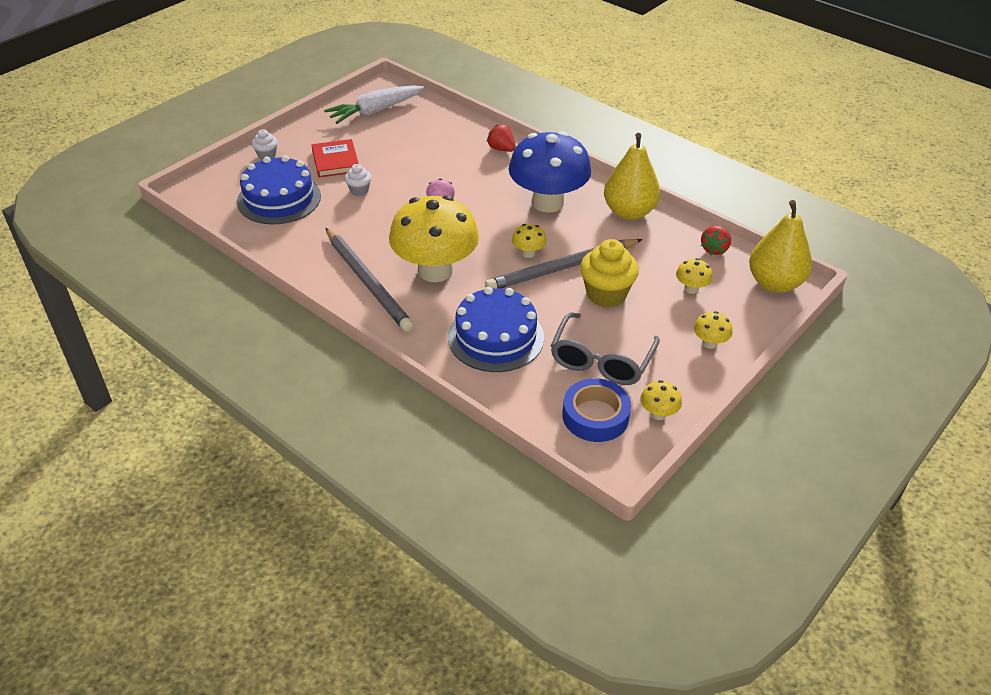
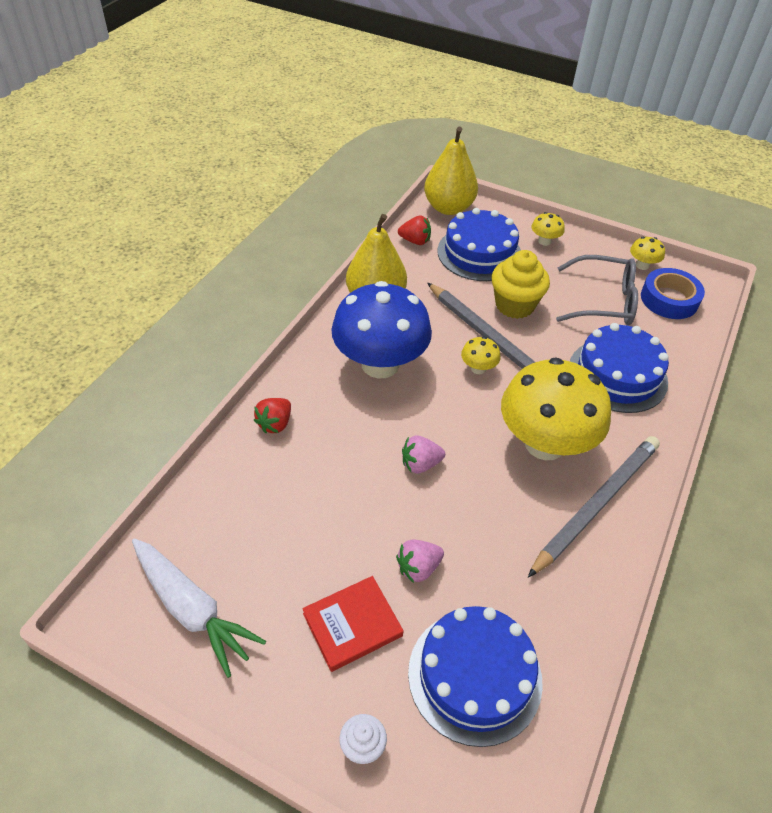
camera: 105 degrees left, 5 degrees up
(359, 190) = (418, 568): white cupcake -> pink strawberry
(691, 289) = (479, 253): yellow mushroom -> blue cake

